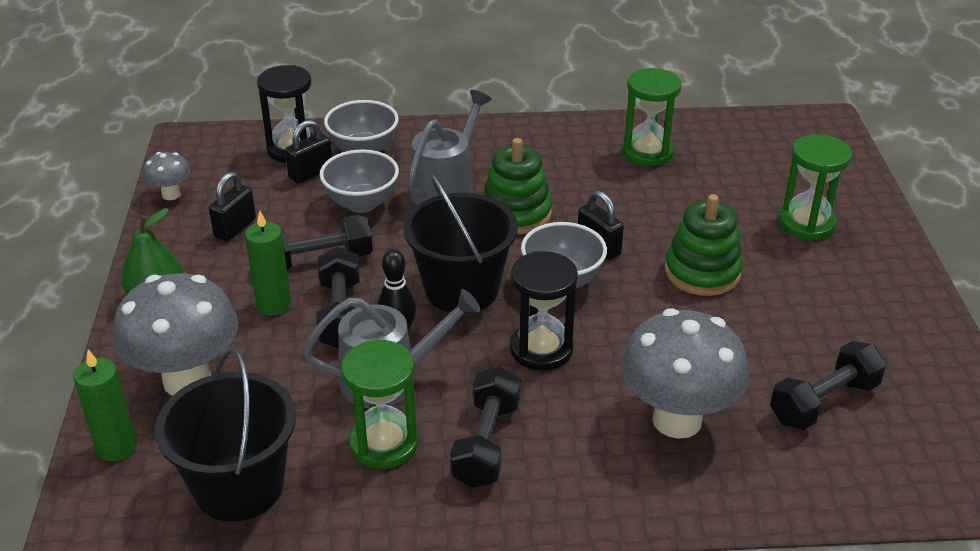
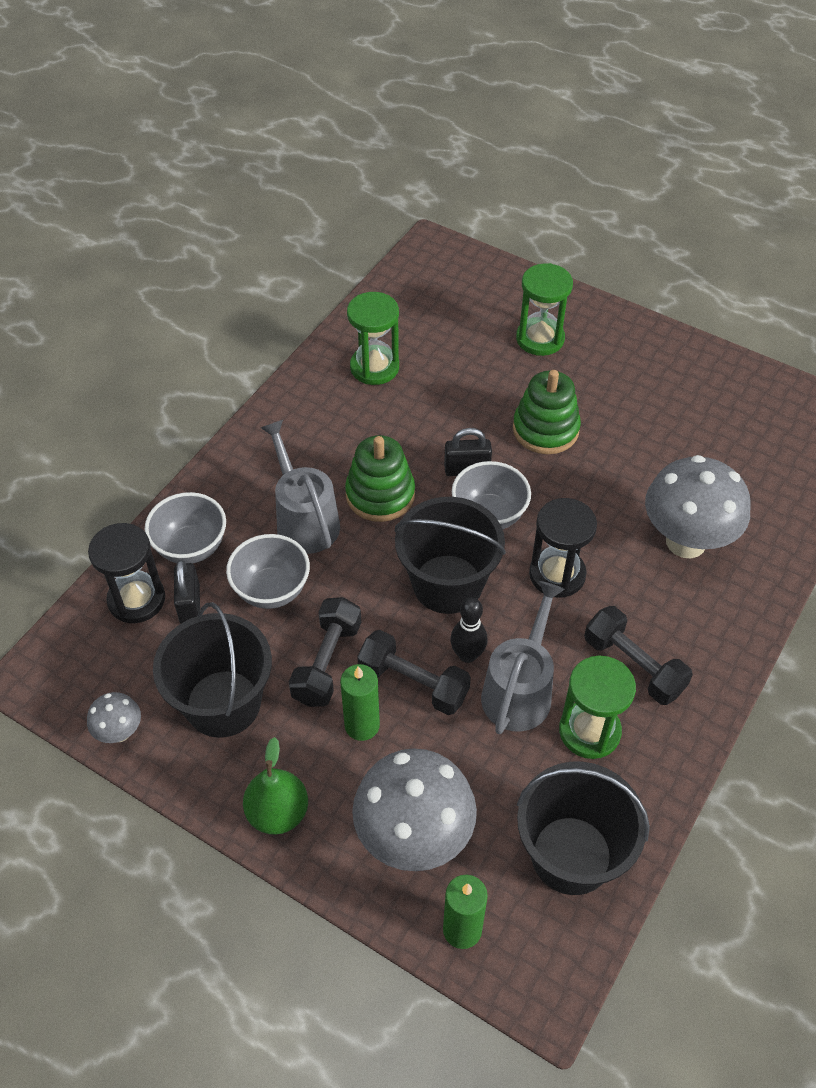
camera: 55 degrees left, 15 degrees up
(235, 228) = (223, 703): black padlock -> black bucket
(823, 402) = (722, 454): black dumbbell -> none

